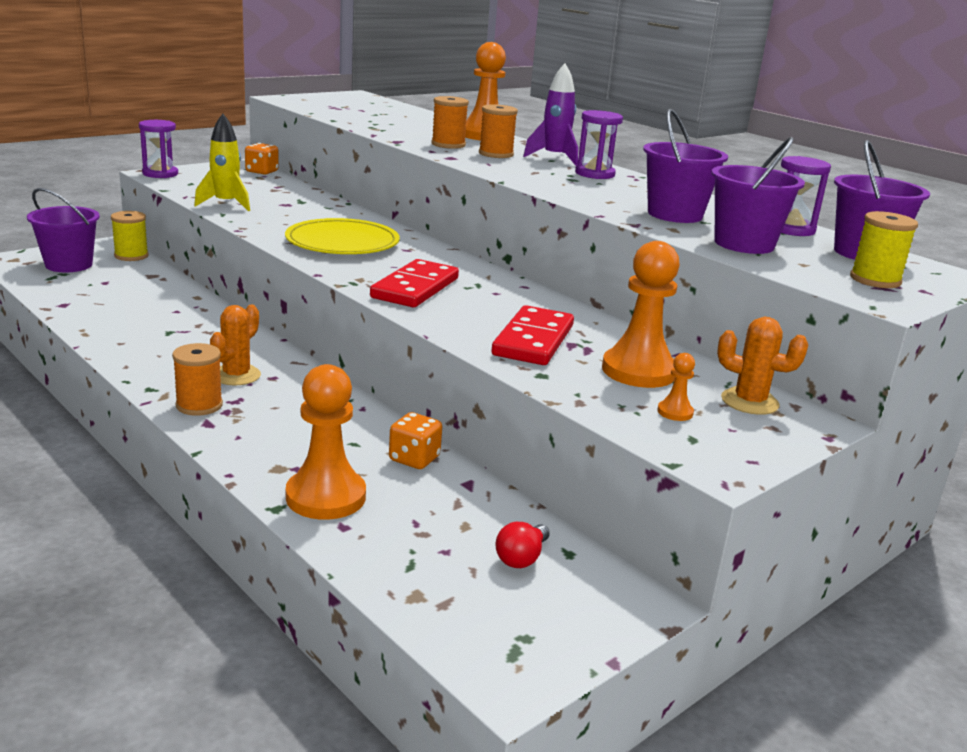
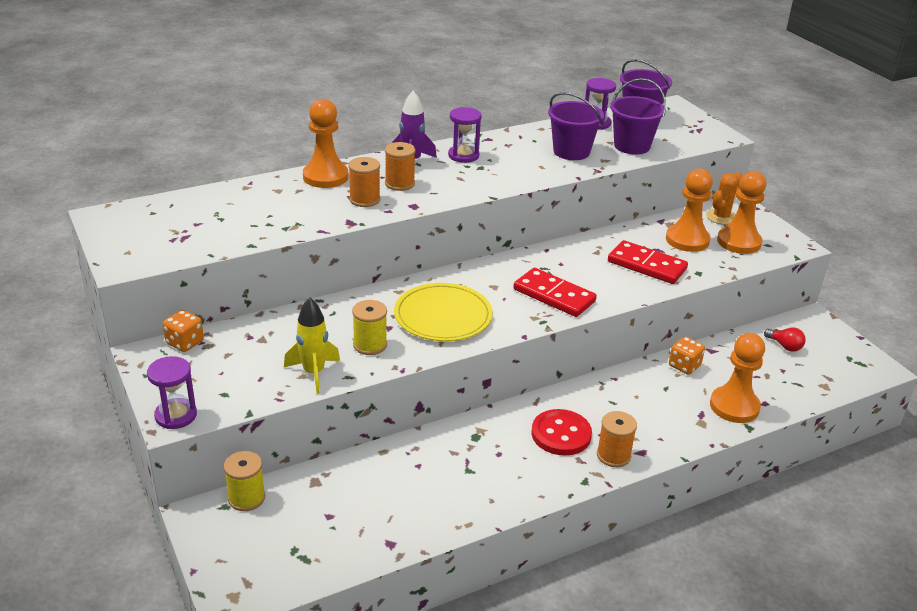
camera: 75 degrees left, 10 degrees up
(69, 265) = (265, 547): purple bucket -> none
(236, 375) = (561, 434): orange cactus -> red button
(675, 412) = (739, 242): orange pawn -> orange pawn, size x2.27
(875, 280) = (688, 128): yellow spool -> yellow spool (370, 345)

